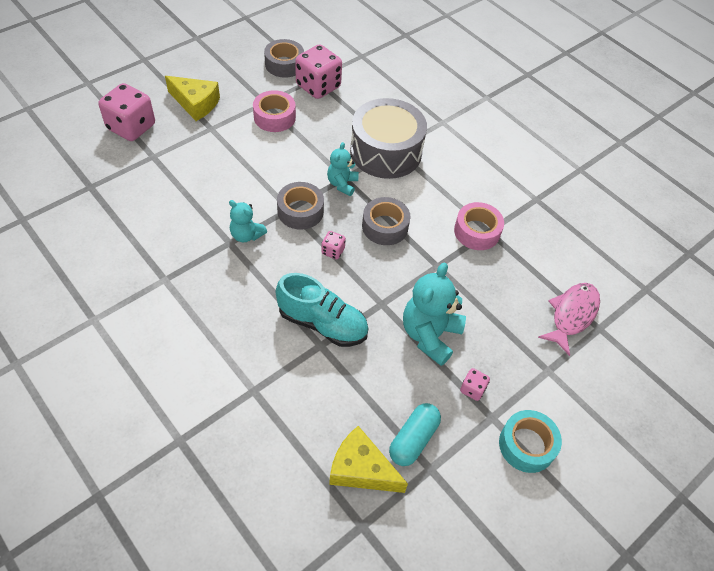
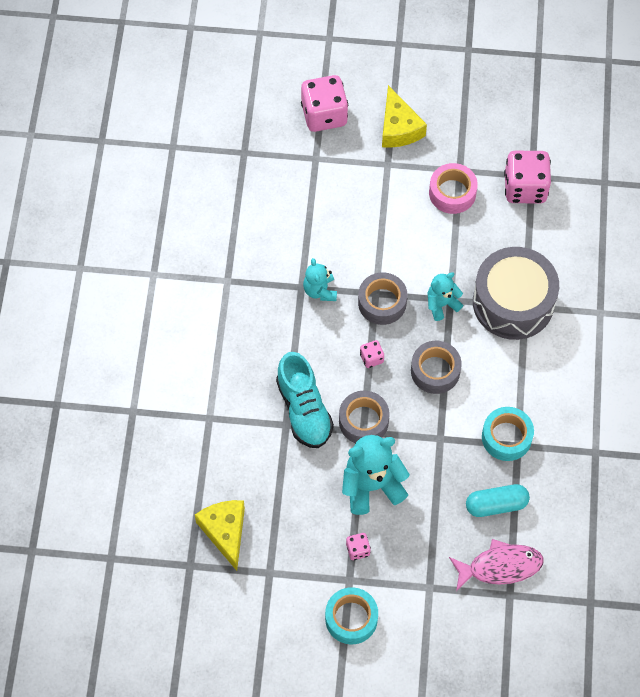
camera: 50 degrees right, 10 degrees up
(284, 64) = (519, 139): grey tape -> grey tape (363, 421)
(413, 439) = (279, 545): turquoise capsule -> turquoise capsule (496, 505)
(477, 231) = (506, 437): pink tape -> turquoise tape

